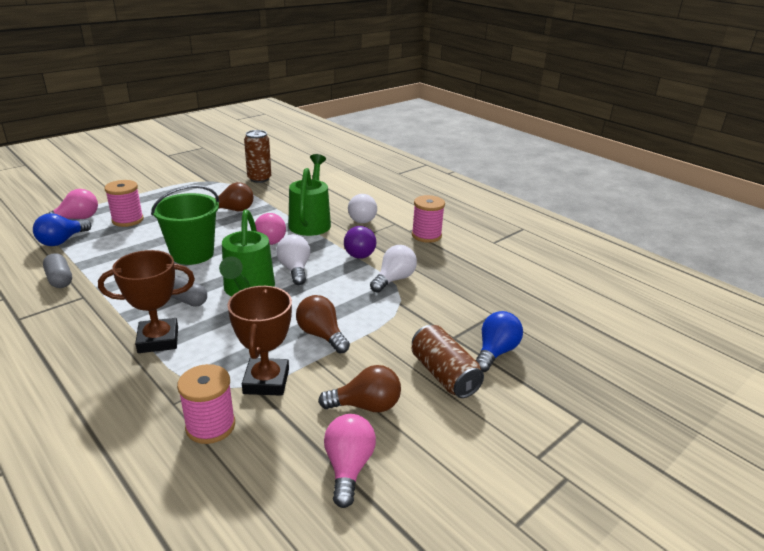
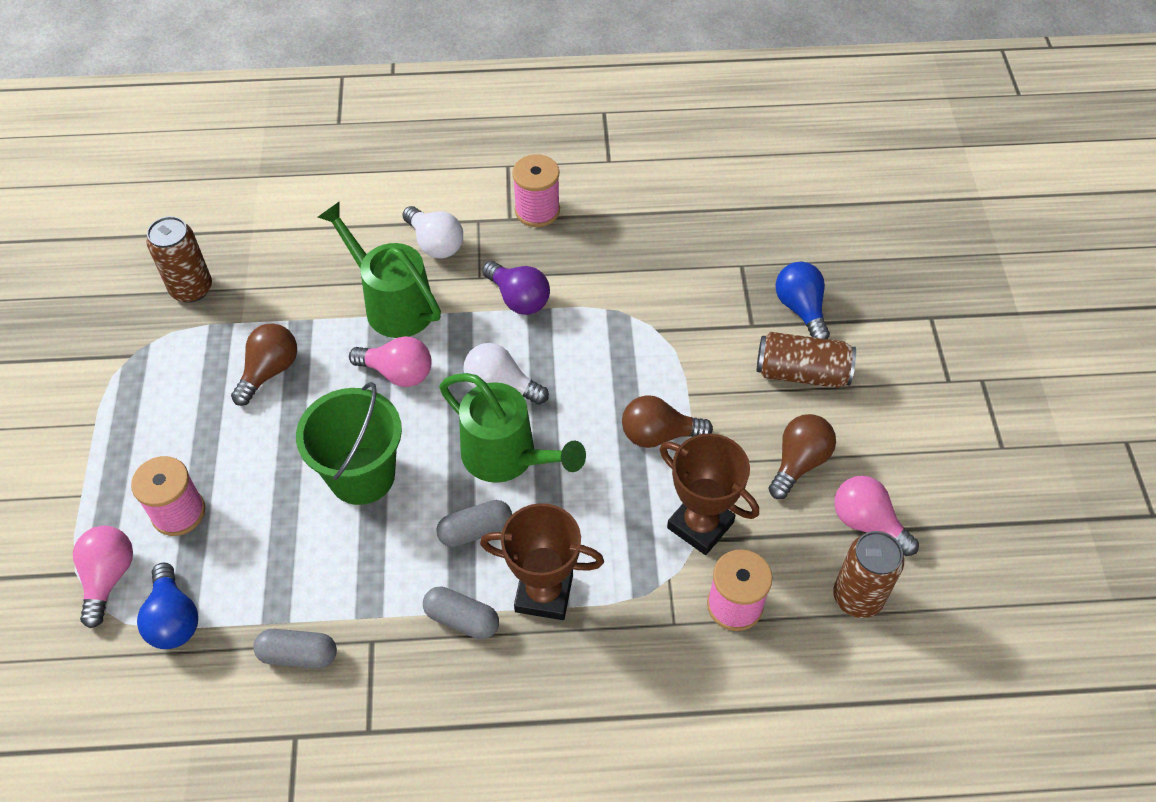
camera: 50 degrees left, 25 degrees up
(117, 319) = (462, 619): none -> grey capsule
(158, 340) = (544, 593): brown trophy -> brown trophy turned 75 degrees clockwise
(271, 493) = (857, 597): none -> brown can
(394, 279) = (606, 305): white light bulb -> none

